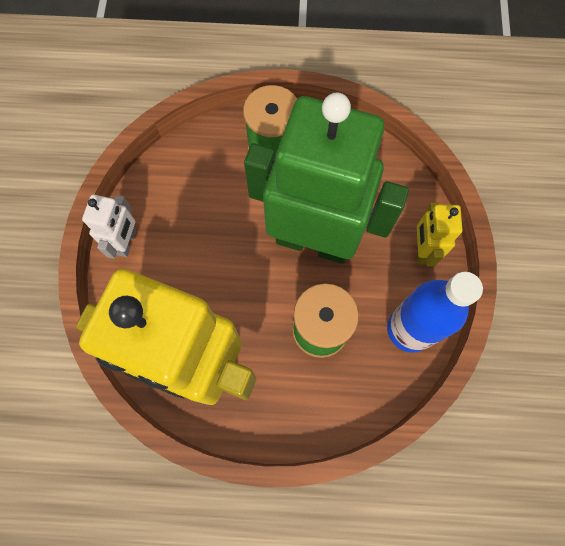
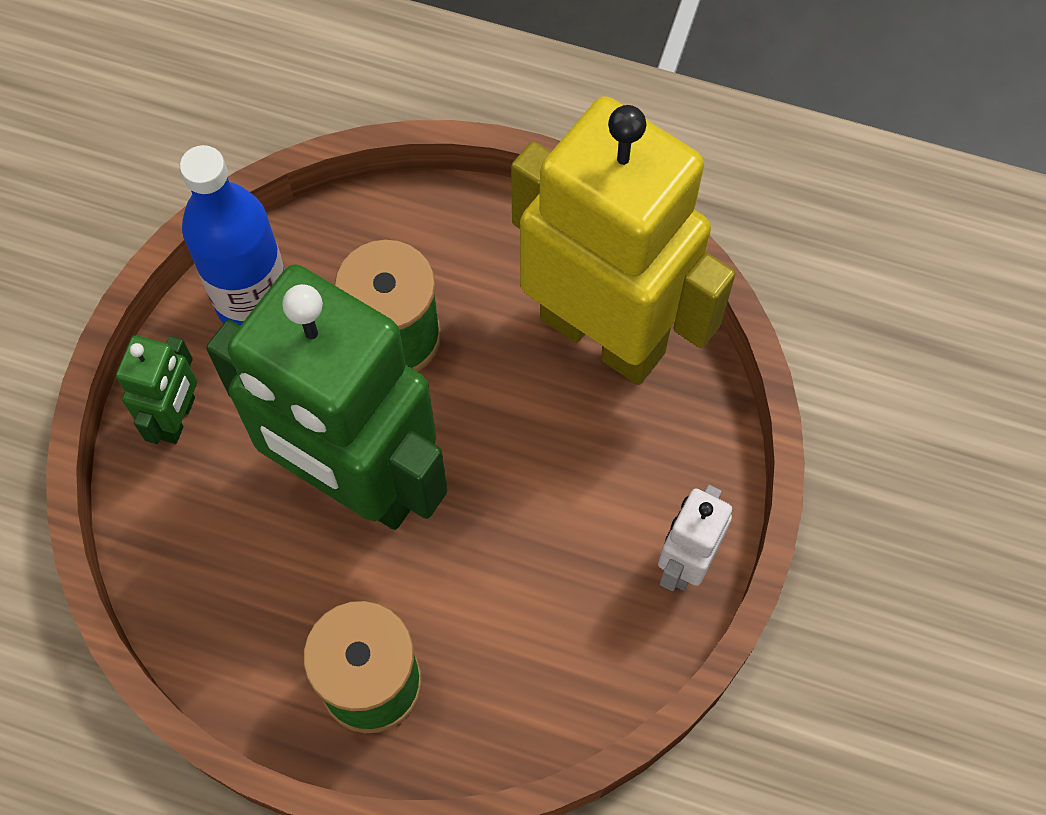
camera: 165 degrees left, 5 degrees down
(422, 250) = (177, 418): yellow robot -> green robot

